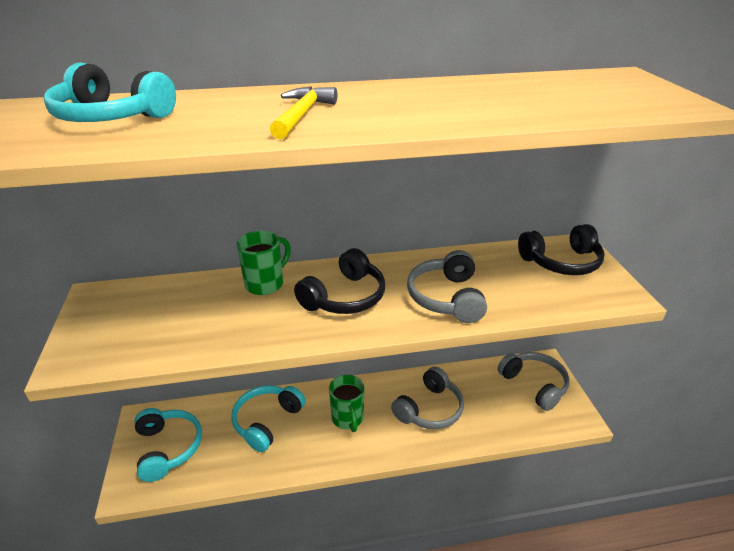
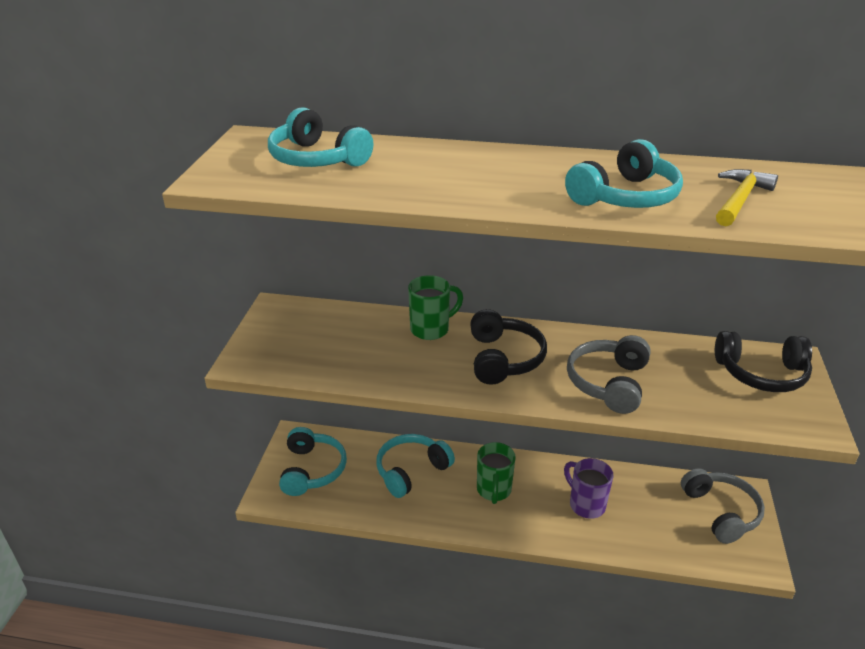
camera: 20 degrees right, 0 degrees up
(302, 115) = (477, 181): yellow hammer -> yellow hammer (740, 199)
(344, 297) = (503, 359): black headphones -> black headphones turned 60 degrees counterclockwise
(429, 409) = (586, 504): grey headphones -> purple mug
(452, 109) = (625, 196): none -> turquoise headphones

